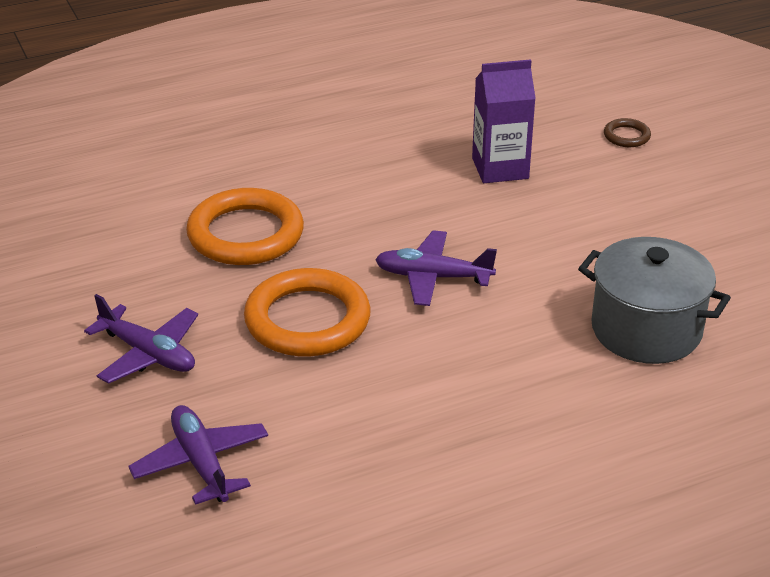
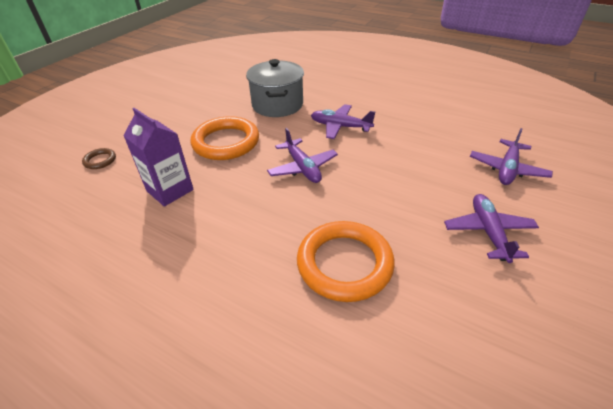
camera: 125 degrees left, 5 degrees up
(307, 320) = (385, 190): orange ring -> orange ring (226, 142)
(499, 362) = (340, 127): none -> purple plane

